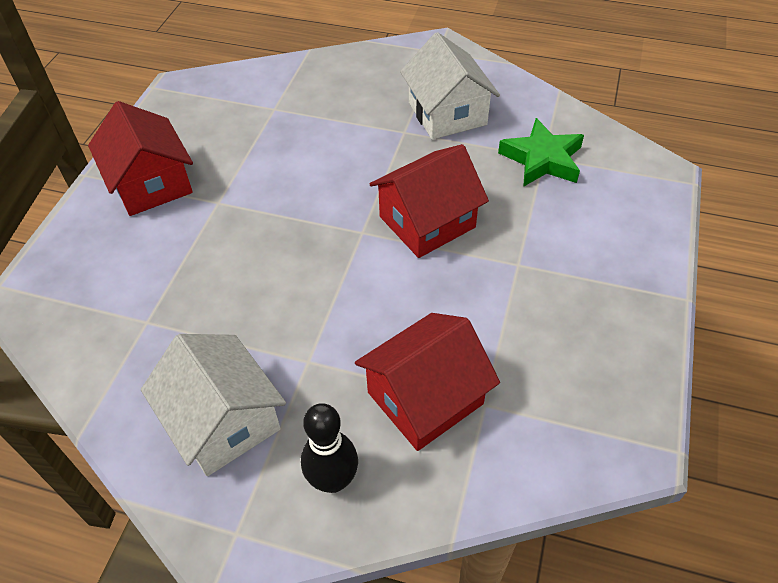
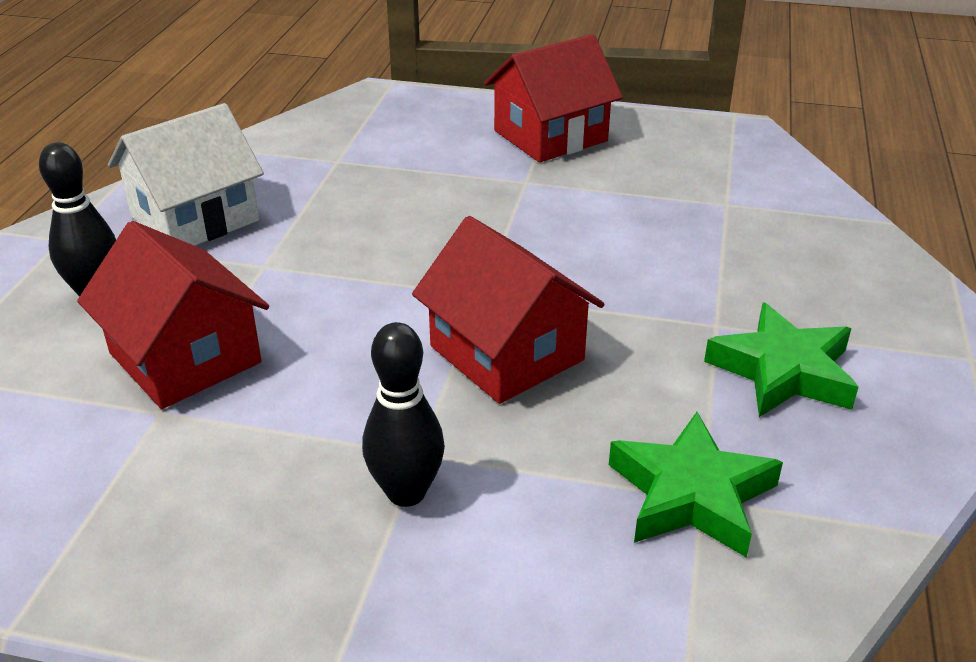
camera: 85 degrees right, 15 degrees down
(447, 113) = (783, 371): white house -> green star
(551, 269) = (406, 492): none -> black bowling pin

